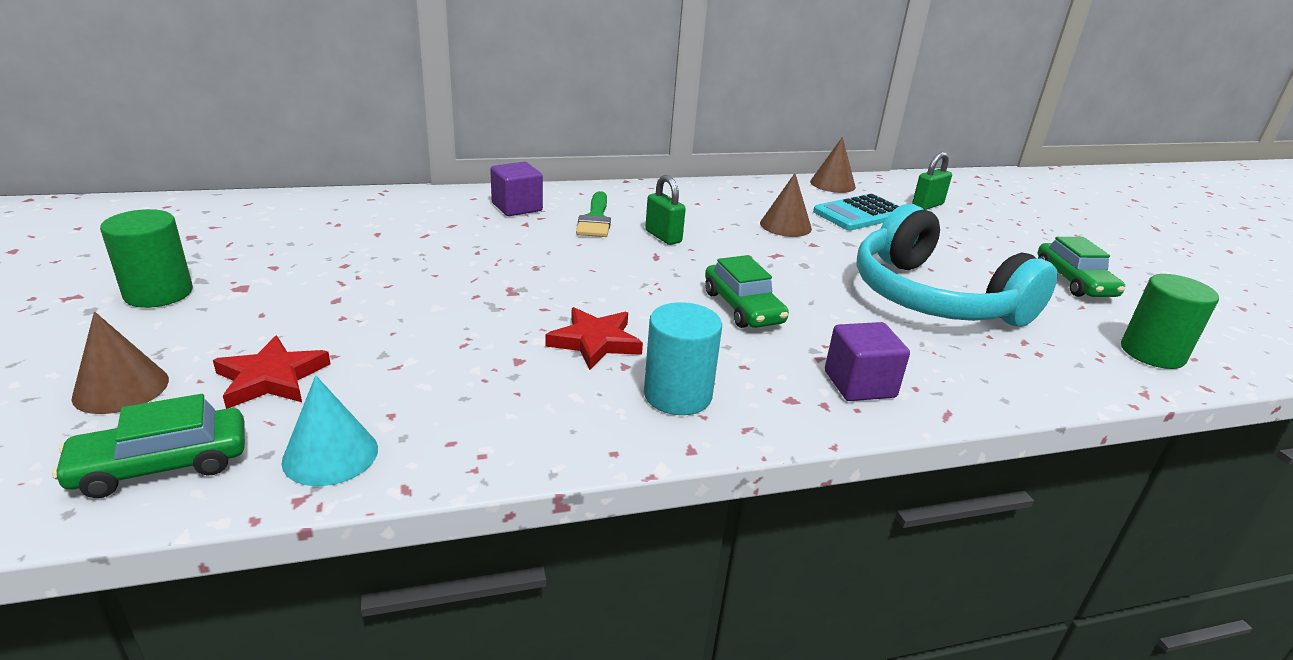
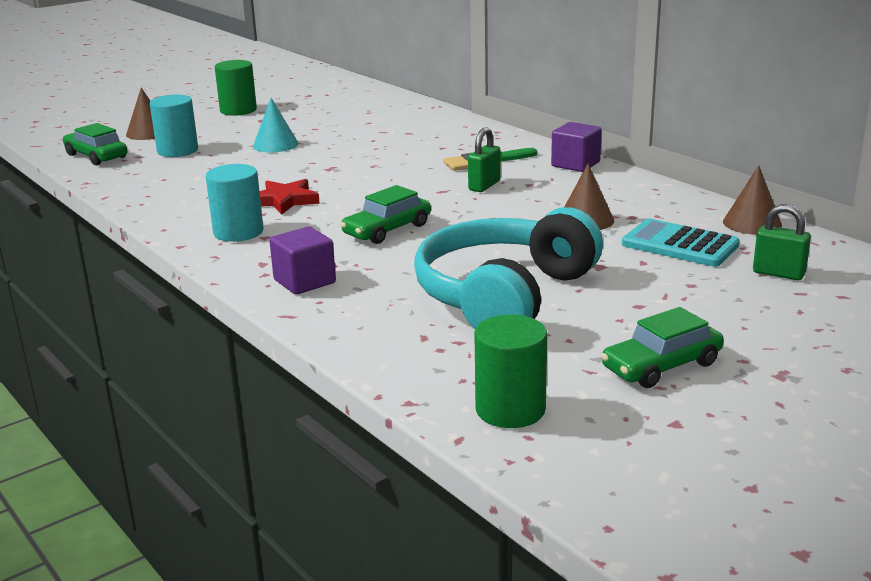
camera: 70 degrees right, 5 degrees down
(271, 378) = (177, 151): red star -> turquoise cylinder
(330, 455) = (122, 178): turquoise cone -> turquoise cone (275, 145)
(517, 207) = (468, 139): purple cube -> purple cube (575, 164)

